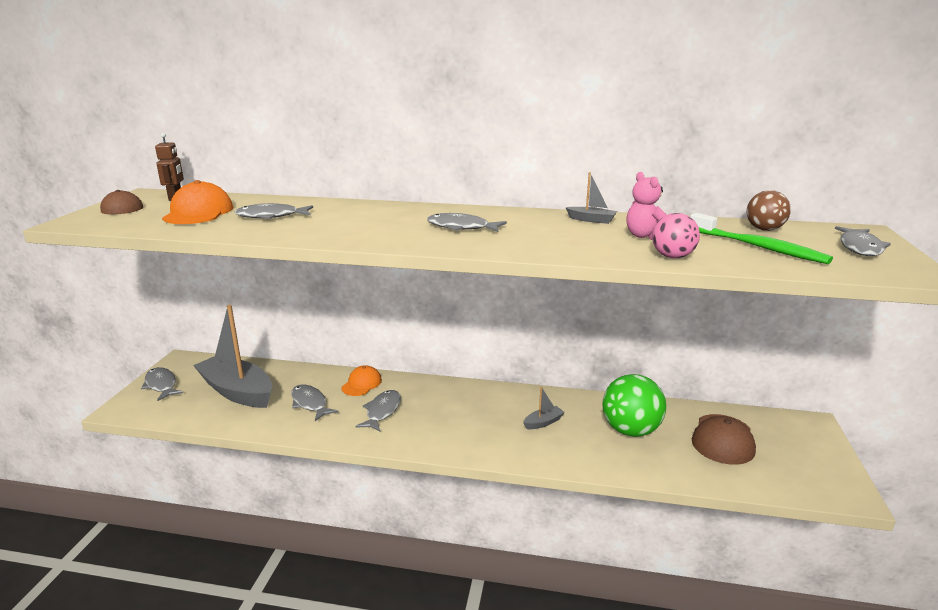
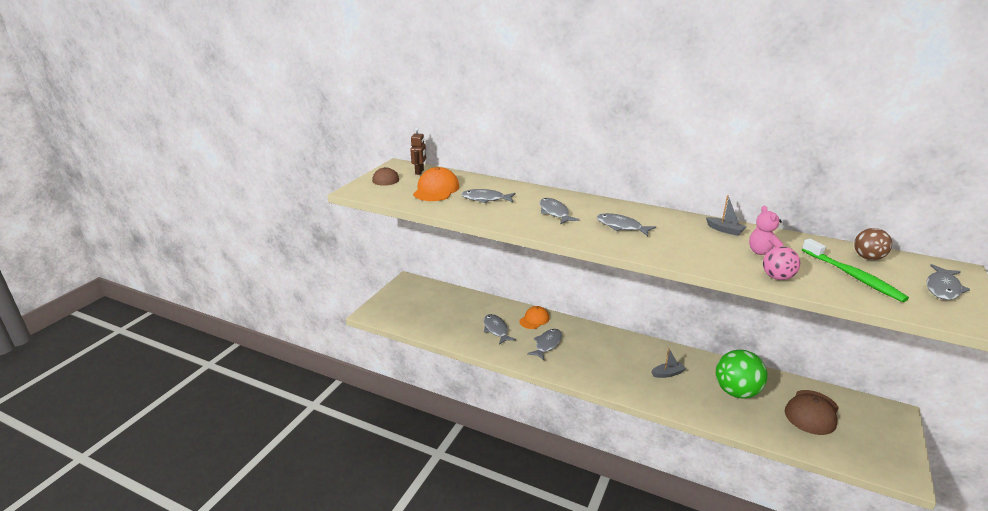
camera: 15 degrees right, 5 degrees up
(161, 385) = (395, 299): grey fish -> grey fish (554, 212)
(237, 391) = (446, 312): grey boat -> none

